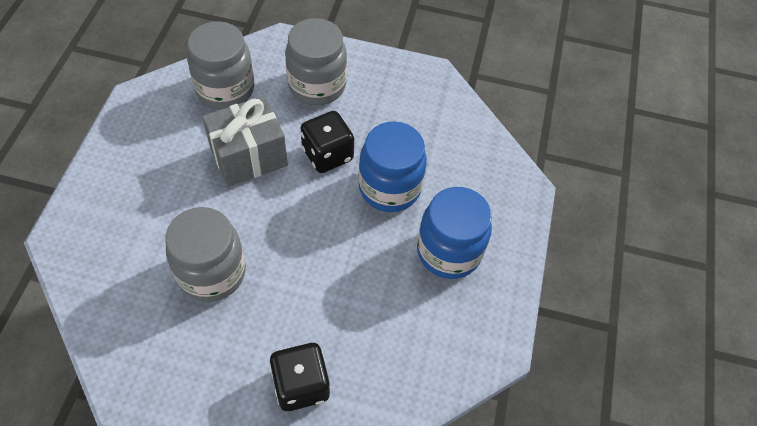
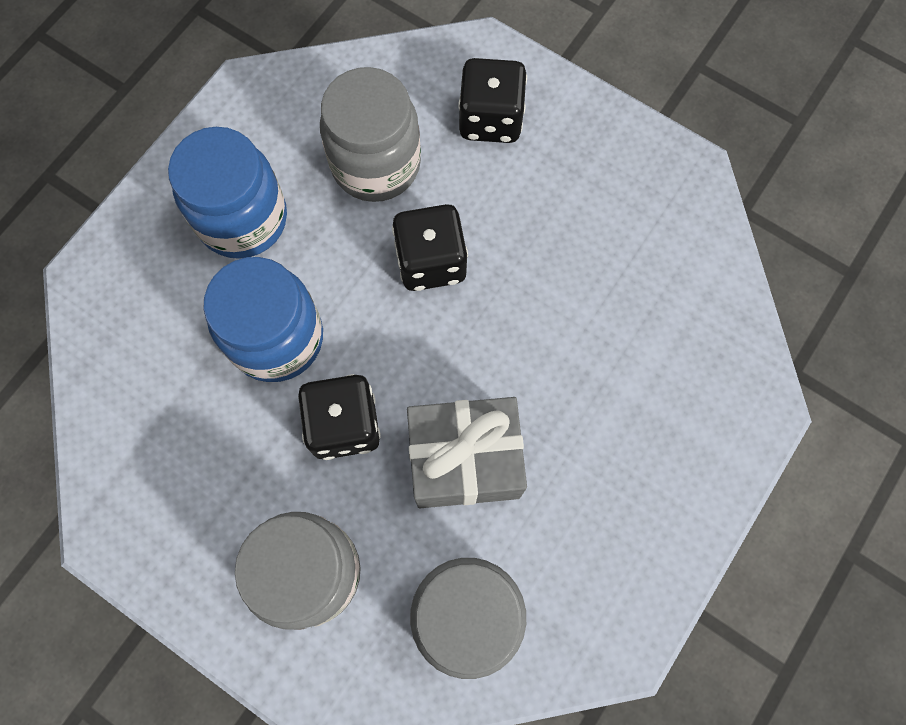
camera: 155 degrees left, 15 degrees up
(212, 272) = (562, 288): grey jar -> grey jar (376, 164)
(309, 263) = (431, 261): none -> black dice

